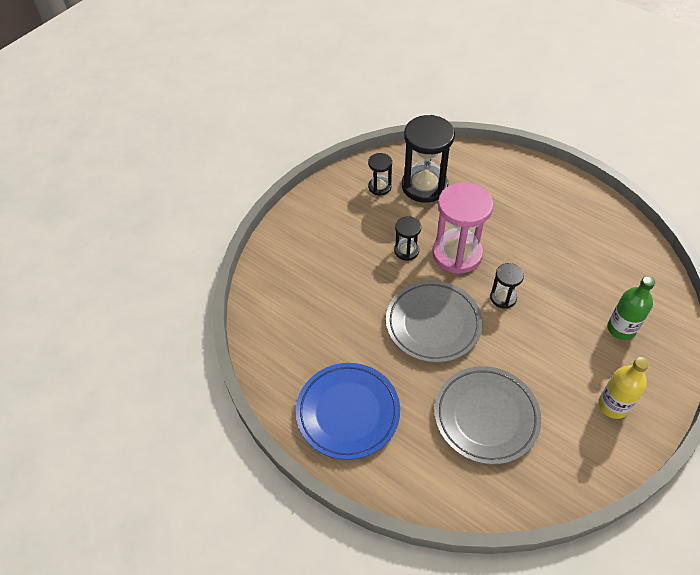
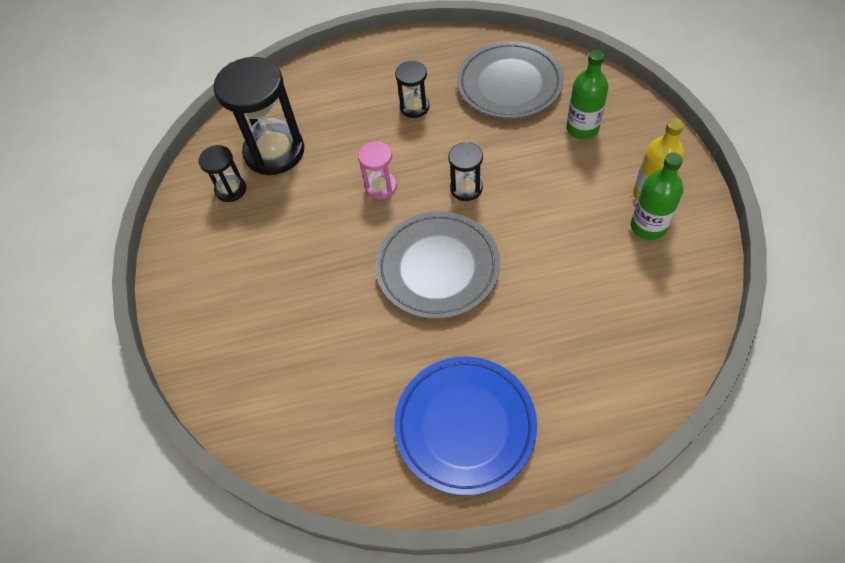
camera: 45 degrees left, 5 degrees up
(406, 251) = (332, 225): black hourglass -> black hourglass (414, 107)
(457, 254) = (381, 186): pink hourglass -> pink hourglass, size x0.50
(486, 416) = (577, 302): grey plate -> grey plate (509, 84)
(585, 421) = (648, 226): none -> green bottle

